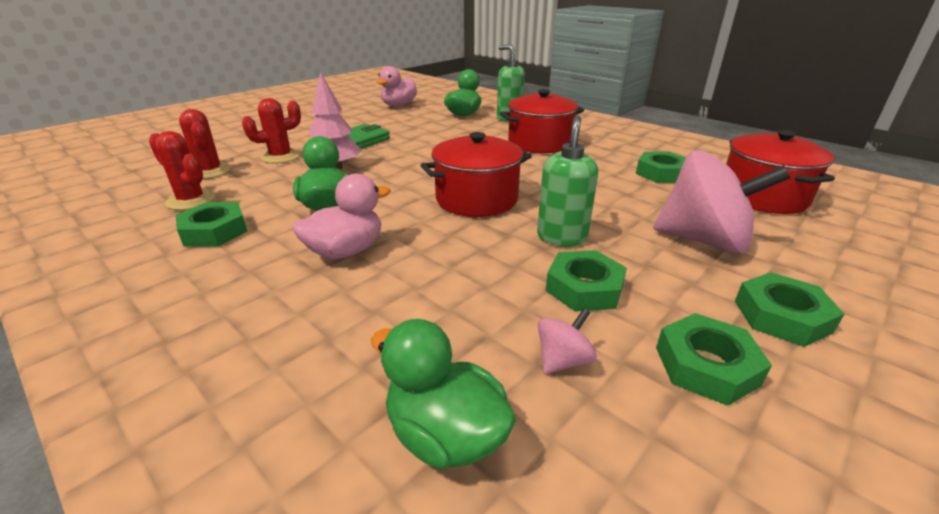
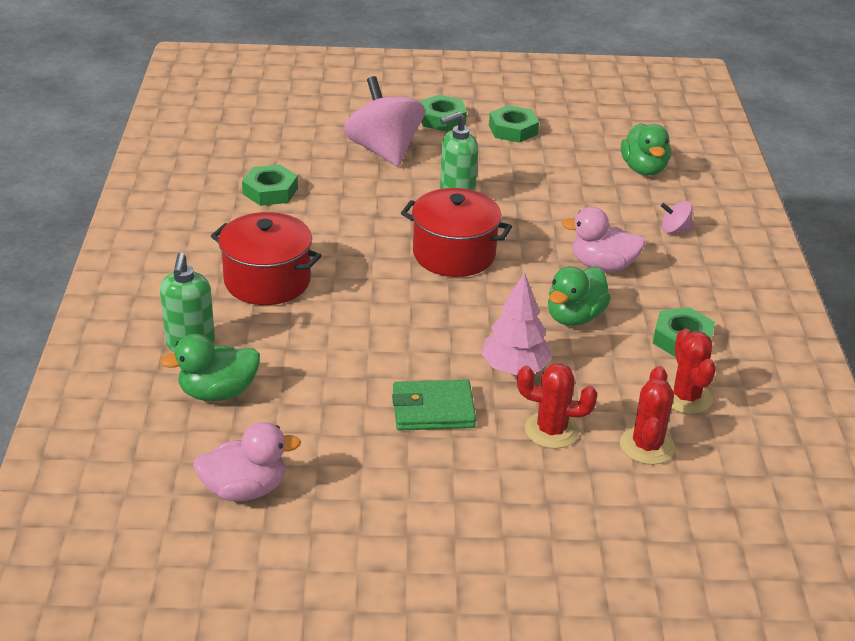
camera: 135 degrees left, 5 degrees up
(563, 360) = (565, 160): pink spinning top -> pink spinning top (675, 230)
(584, 288) = (502, 172): green nut -> none
(762, 196) = (268, 142): red pot -> none

